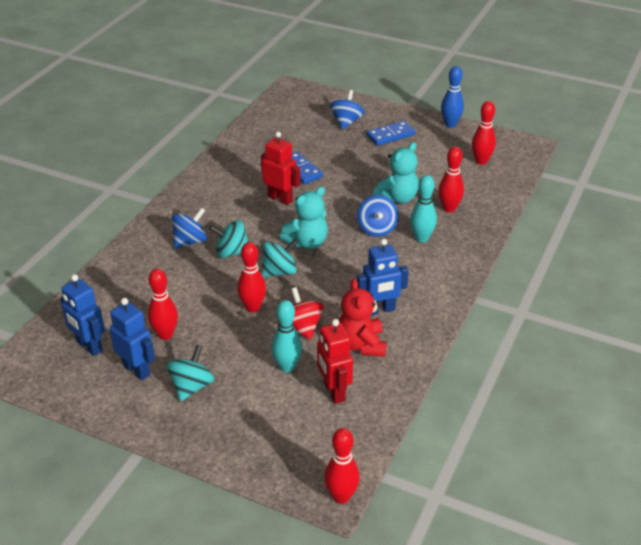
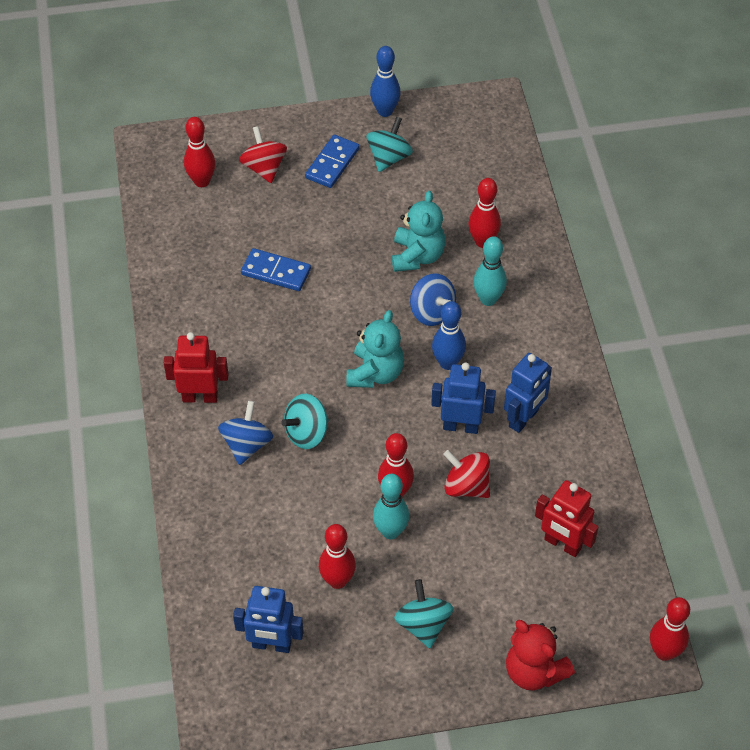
camera: 35 degrees left, 15 degrees up
(137, 370) = (350, 640): blue robot -> blue robot (461, 426)
(279, 271) = (381, 429): turquoise spinning top -> turquoise spinning top (389, 158)
(280, 199) = (291, 327): red robot -> red robot (200, 397)
(287, 367) = (494, 543): turquoise bowling pin -> turquoise bowling pin (390, 531)
(346, 122) = (264, 168): blue spinning top -> red spinning top
(359, 258) = (447, 363): none -> blue bowling pin
(361, 344) = (541, 472): red teddy bear -> red teddy bear (534, 671)
(481, 161) = (462, 152): red bowling pin -> red bowling pin (202, 181)

